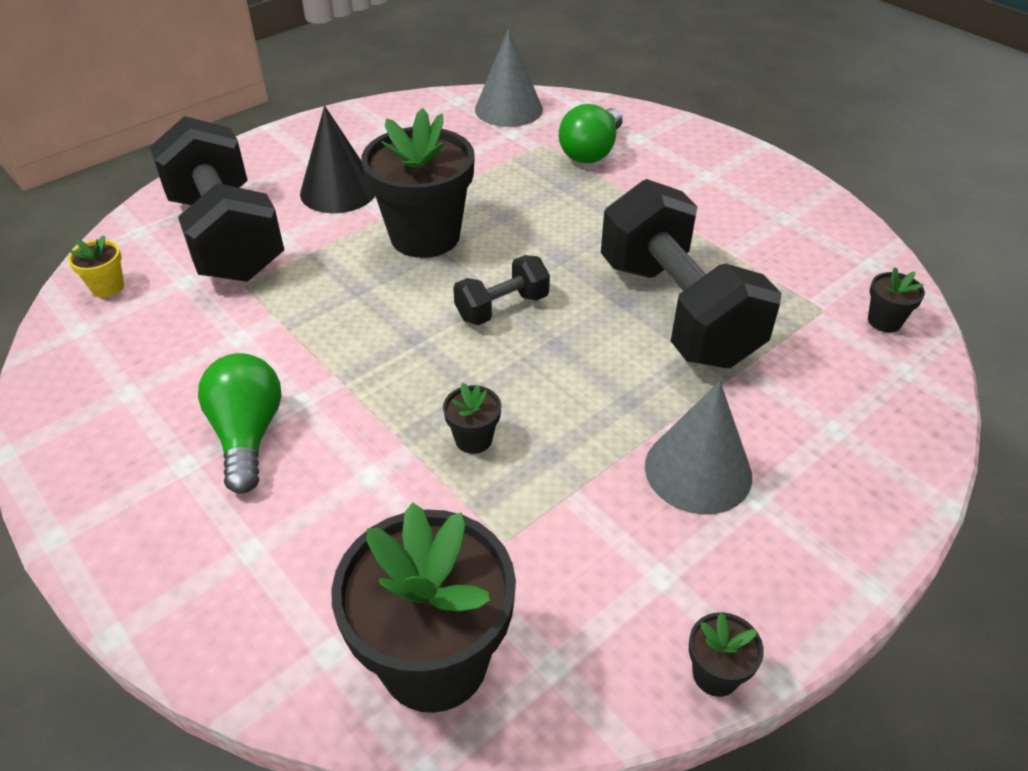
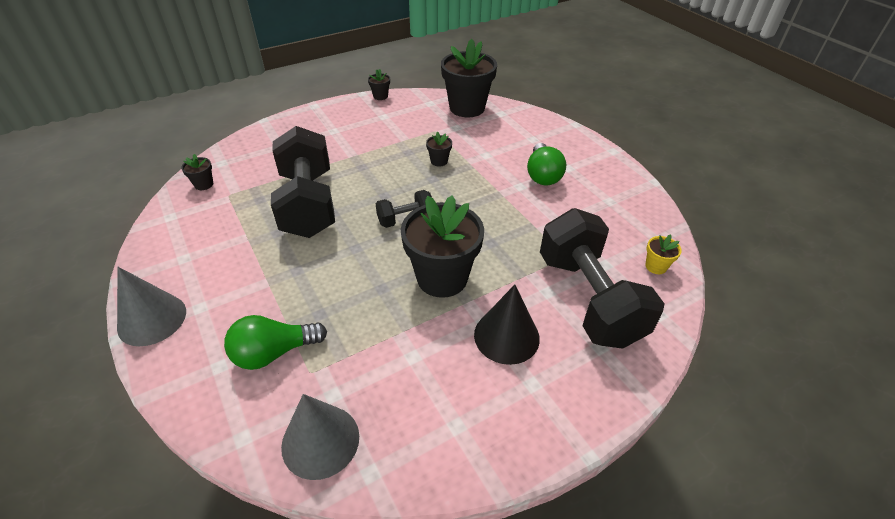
camera: 170 degrees left, 0 degrees up
(591, 151) = (274, 352): green light bulb -> green light bulb turned 150 degrees counterclockwise
(698, 470) = (349, 140): grey cone -> grey cone (152, 319)

